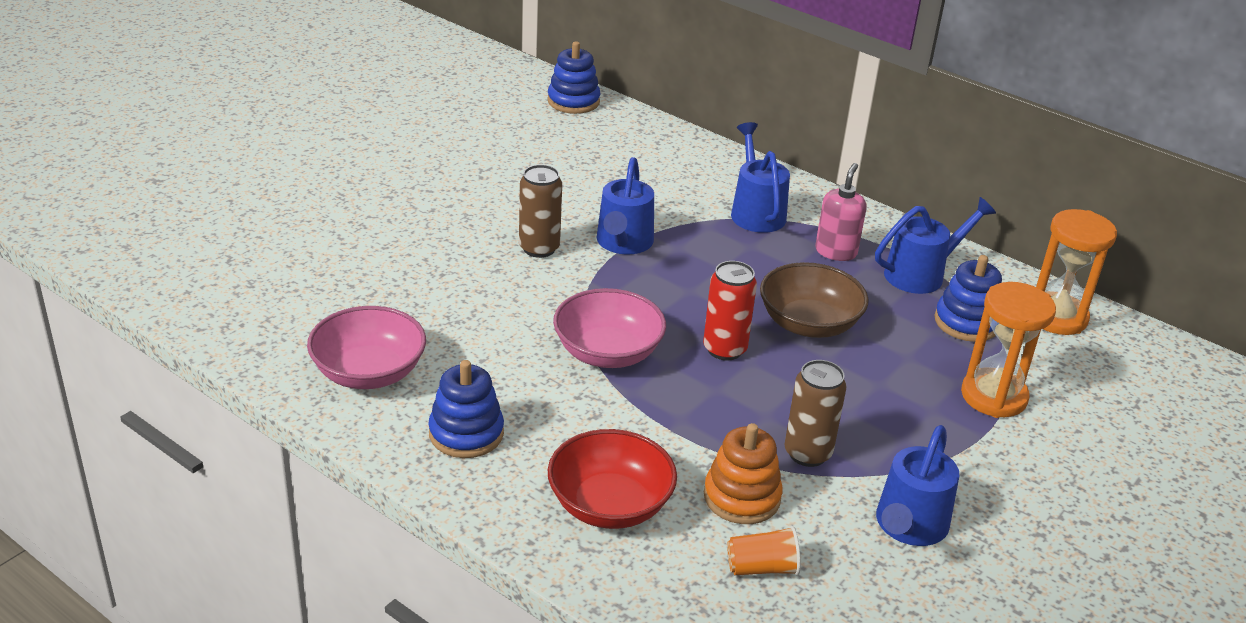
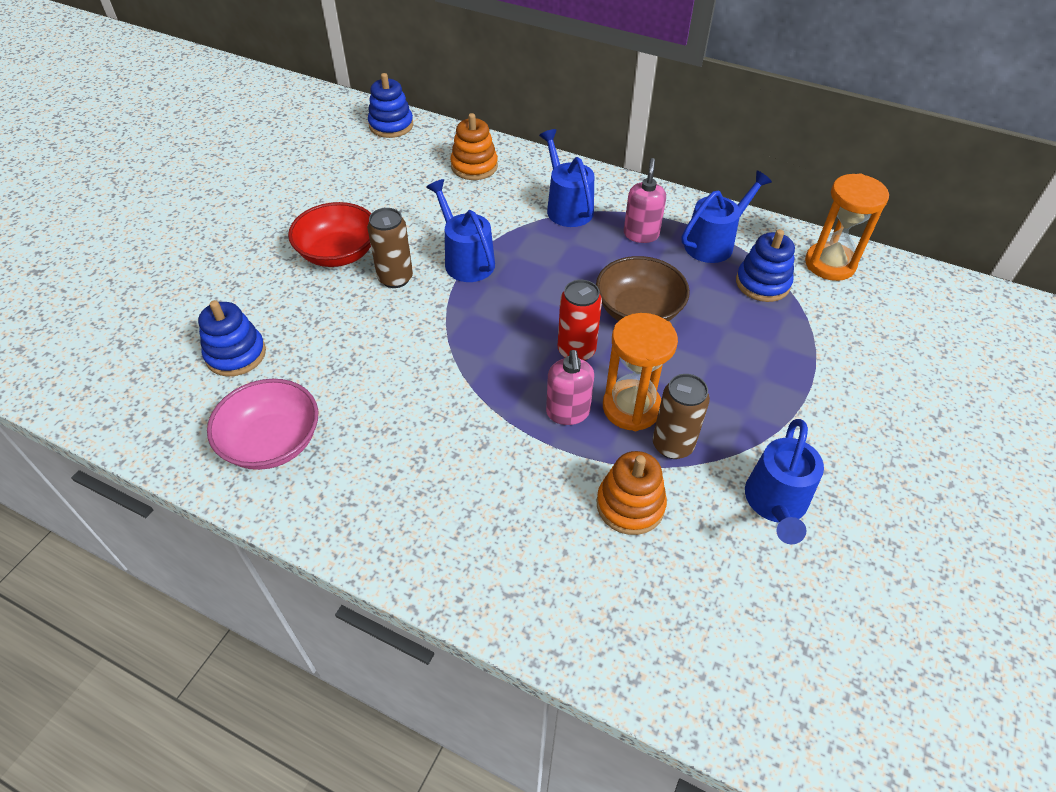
camera: 10 degrees left, 15 degrees up
(466, 433) = (374, 490): blue stacking toy -> blue stacking toy (236, 354)
(607, 353) = (479, 375): pink bowl -> none
(610, 505) = (519, 541): red bowl -> red bowl (338, 253)
(623, 243) = (465, 259): blue watering can -> blue watering can turned 150 degrees clockwise
(659, 156) = (474, 166): none -> orange stacking toy
(697, 403) = (568, 412): none -> pink soap dispenser
(762, 568) = (667, 578): orange cup -> none
(993, 396) = (804, 353): orange hourglass -> orange hourglass (631, 407)

